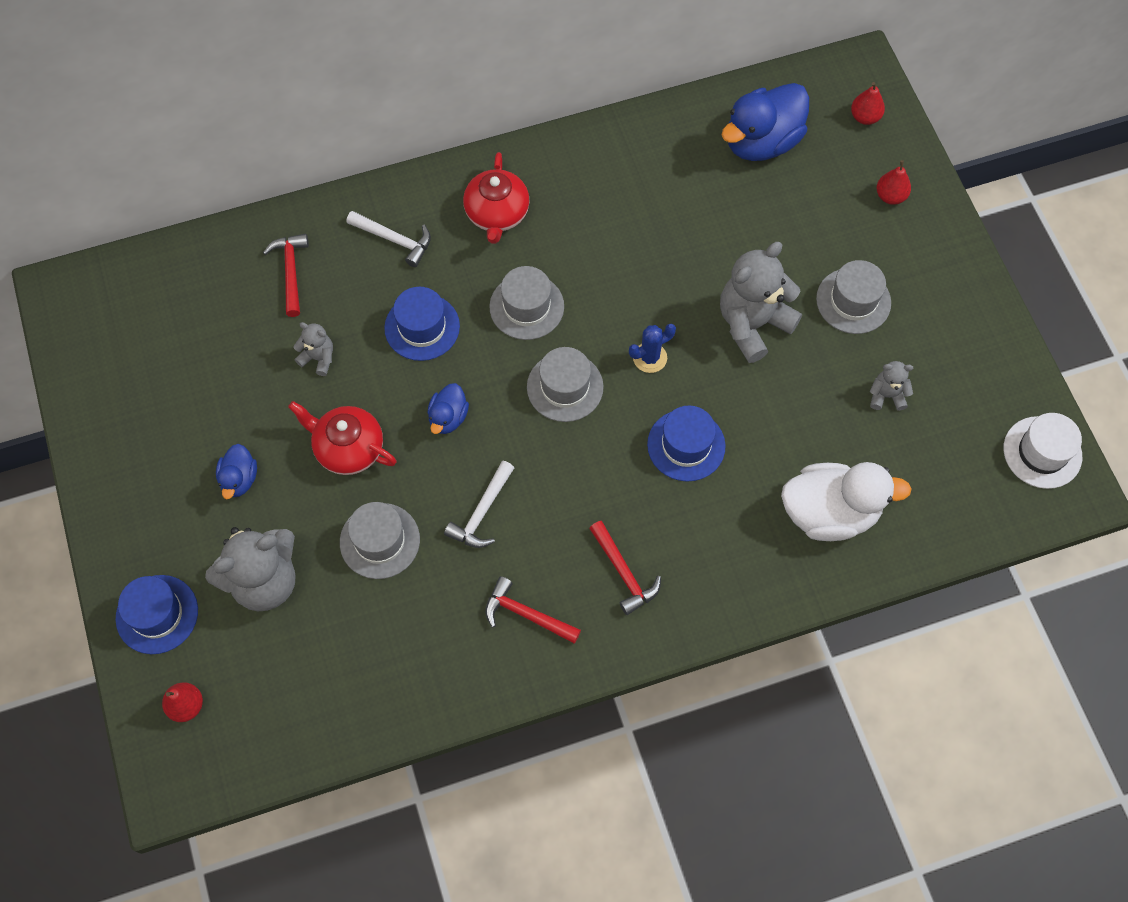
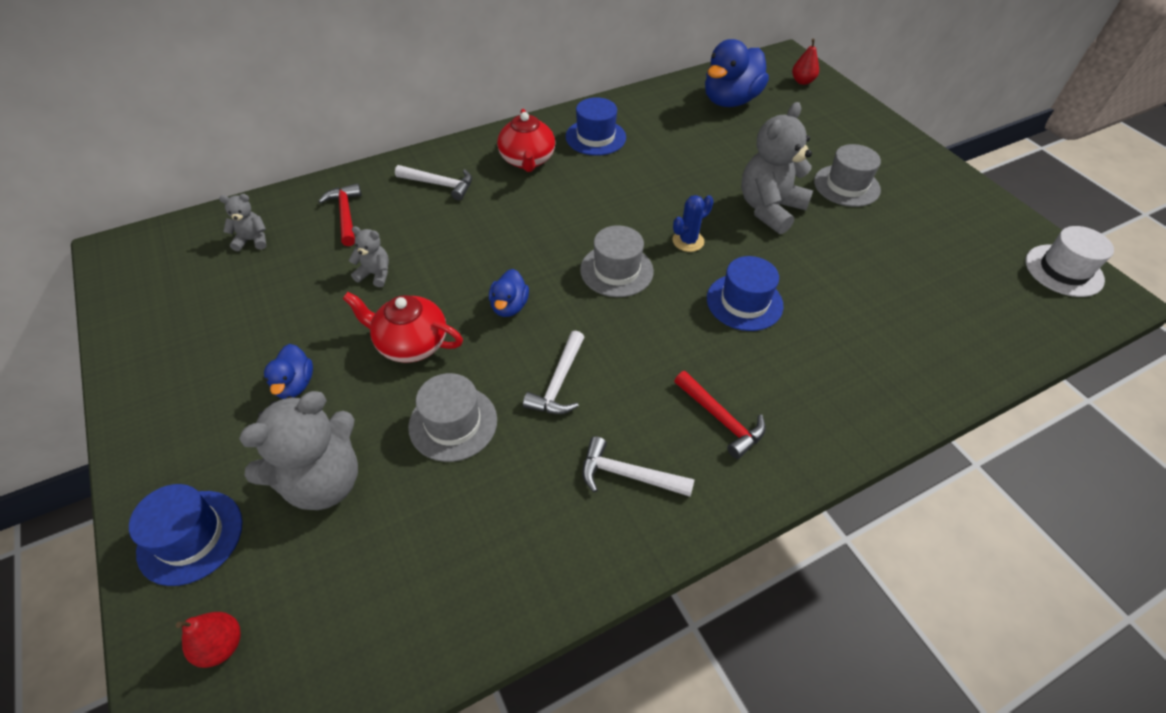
camera: 10 degrees left, 15 degrees down
(422, 327) = (473, 241): blue hat -> blue hat (595, 137)
(526, 306) = (567, 217): grey hat -> none
(526, 614) = (628, 475): red hammer -> white hammer
(830, 513) = (902, 340): white duck -> none
(886, 395) = (907, 245): grey teddy bear -> grey teddy bear (252, 240)
(890, 196) = (844, 121): red pear -> none

